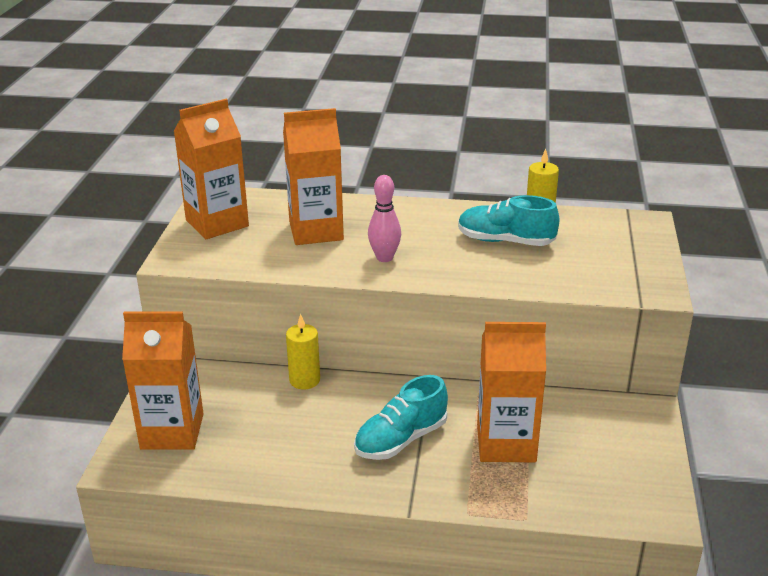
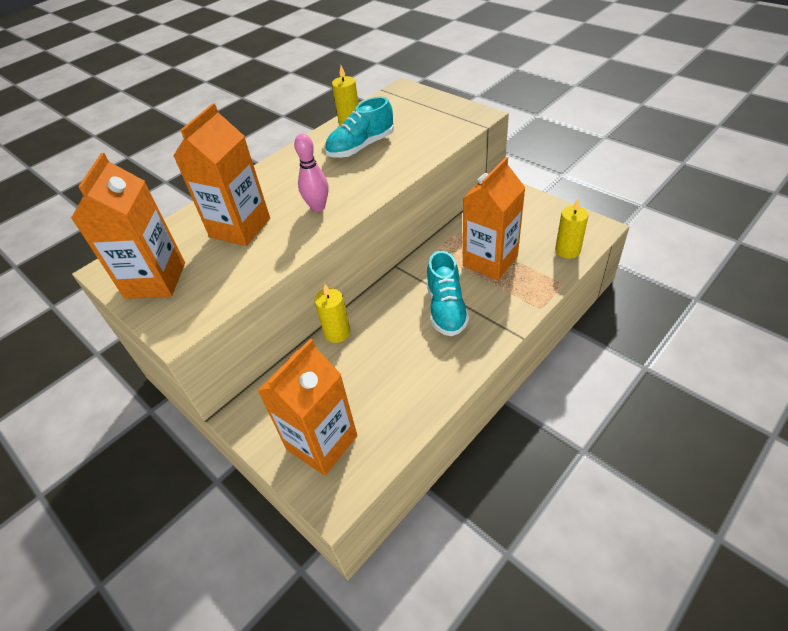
camera: 50 degrees left, 15 degrees up
(590, 502) = (567, 250): none -> yellow candle

